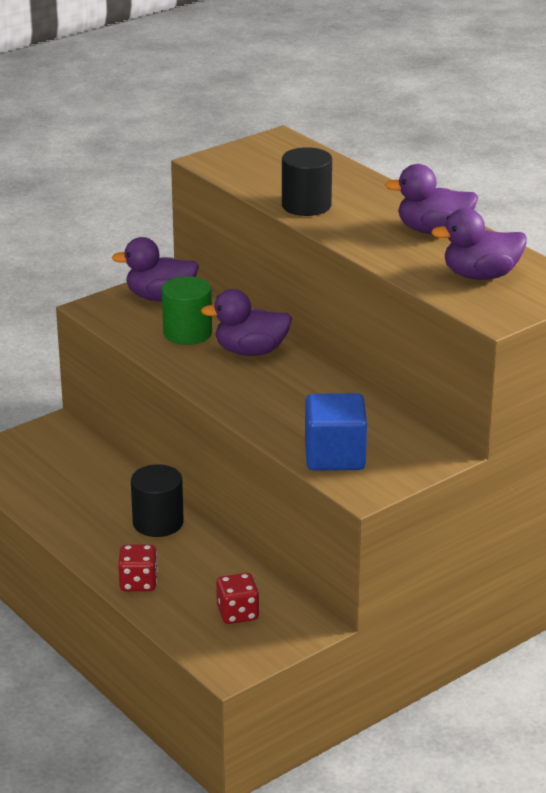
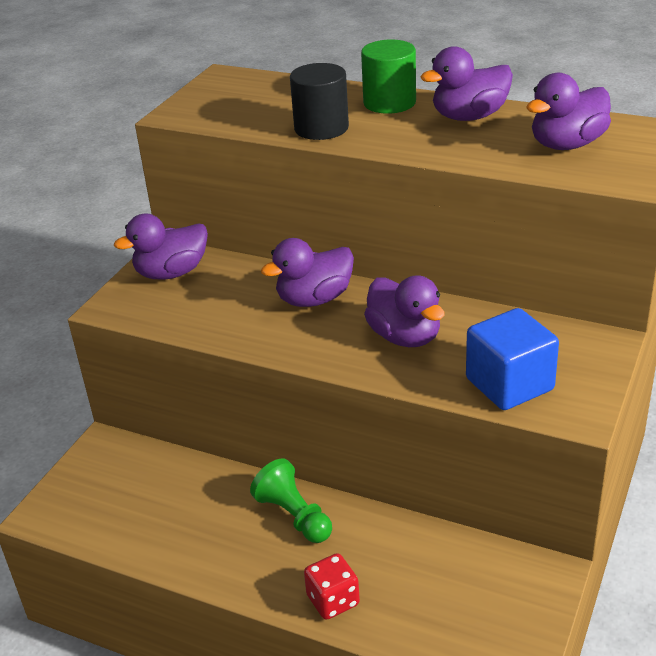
camera: 25 degrees left, 5 degrees up
(158, 522) = (294, 516): black cylinder -> green pawn
(187, 333) = (233, 301): green cylinder -> green cylinder (389, 103)
(237, 613) = (464, 593): red dice -> none
(292, 399) = (405, 337): none -> purple duck

